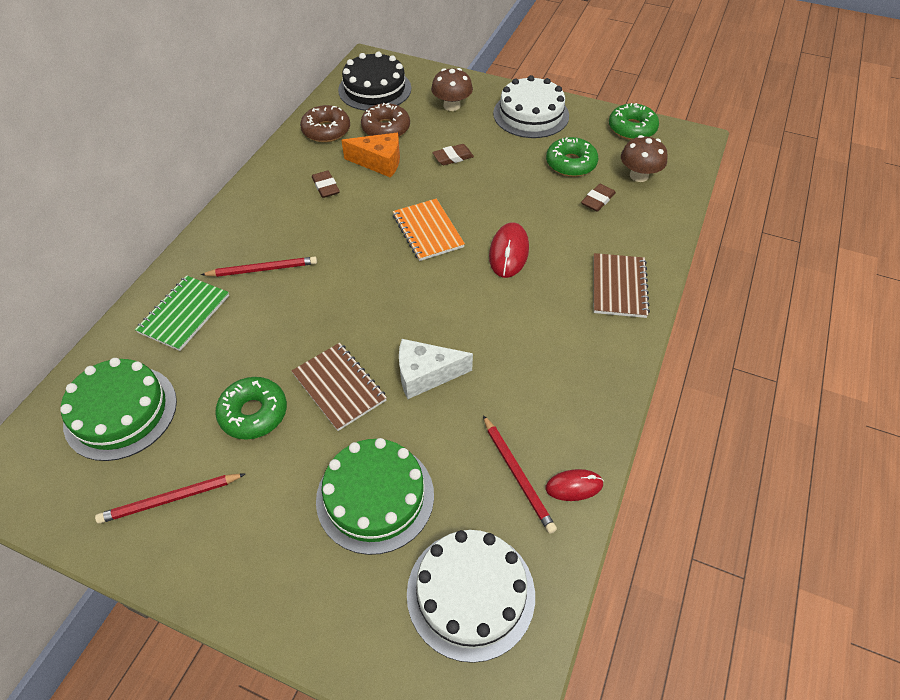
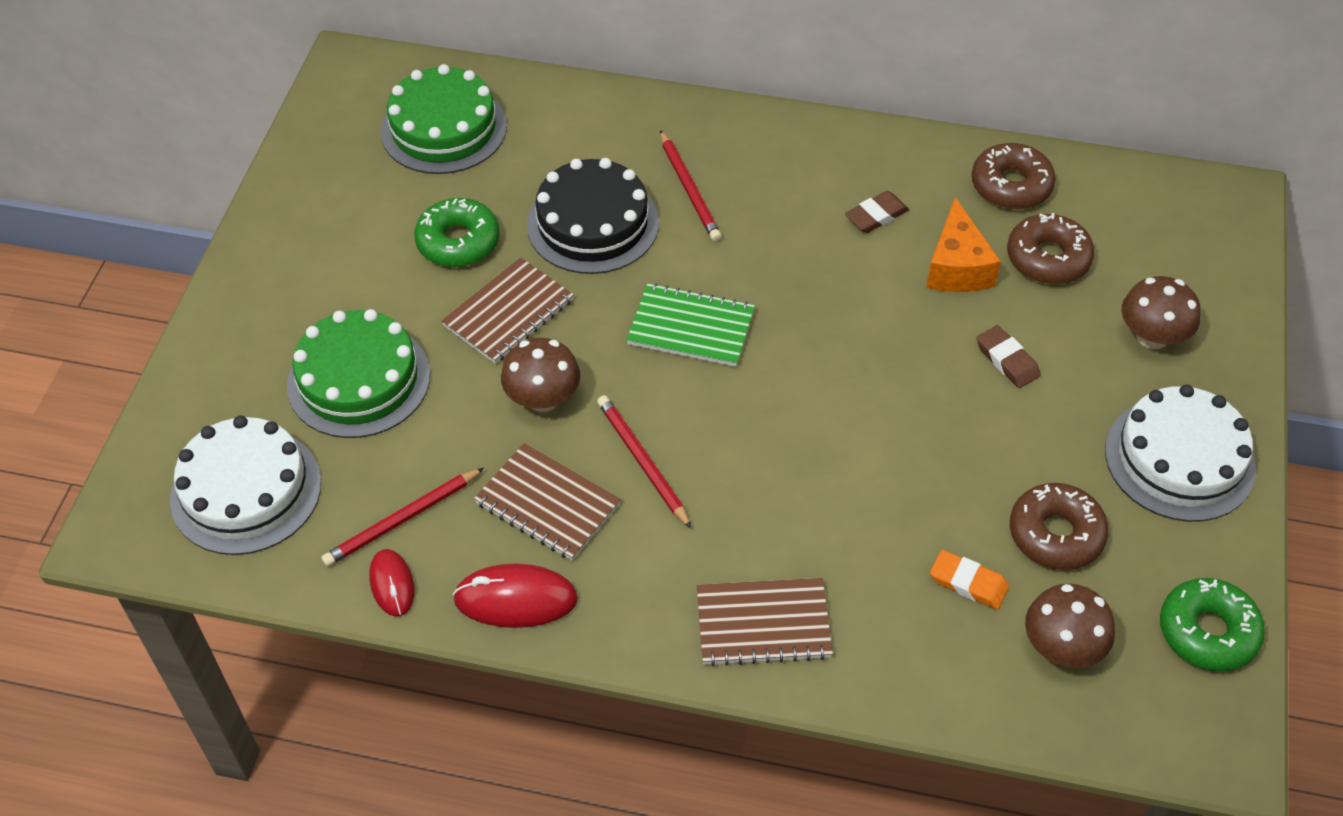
camera: 80 degrees right, 0 degrees up
(170, 499) = (340, 203): red pencil -> red pencil (642, 462)
(184, 314) = (595, 137): green notebook -> green notebook (691, 328)
(374, 89) = (1151, 222): black cake -> black cake (592, 224)
(425, 375) = (543, 398): white cheese -> brown mushroom
(428, 231) = (817, 356): orange notebook -> none
(508, 252) = (800, 465): red mouse -> red mouse (516, 599)
(517, 382) = (548, 504): none -> brown notebook
(570, 164) = (1056, 534): green donut -> brown donut
(597, 200) = (968, 583): brown eraser -> orange eraser

